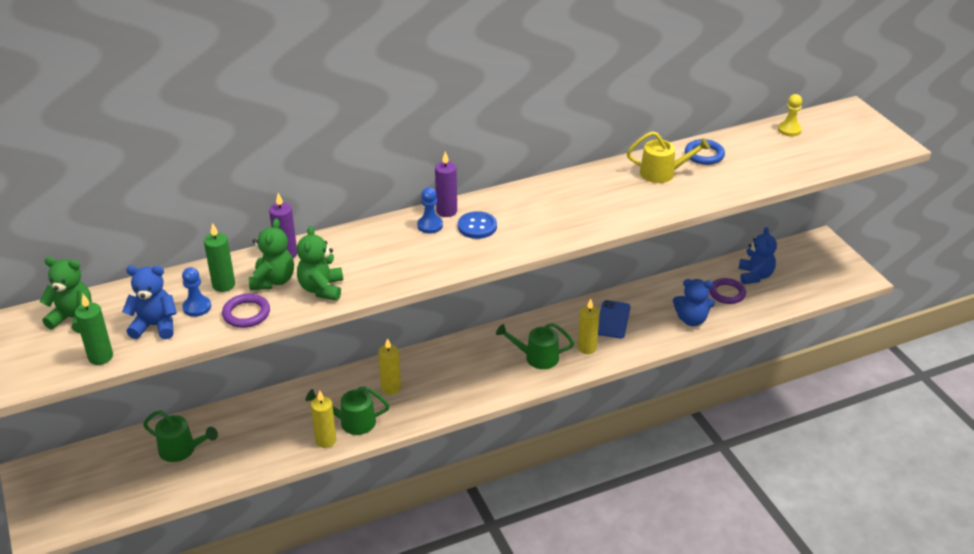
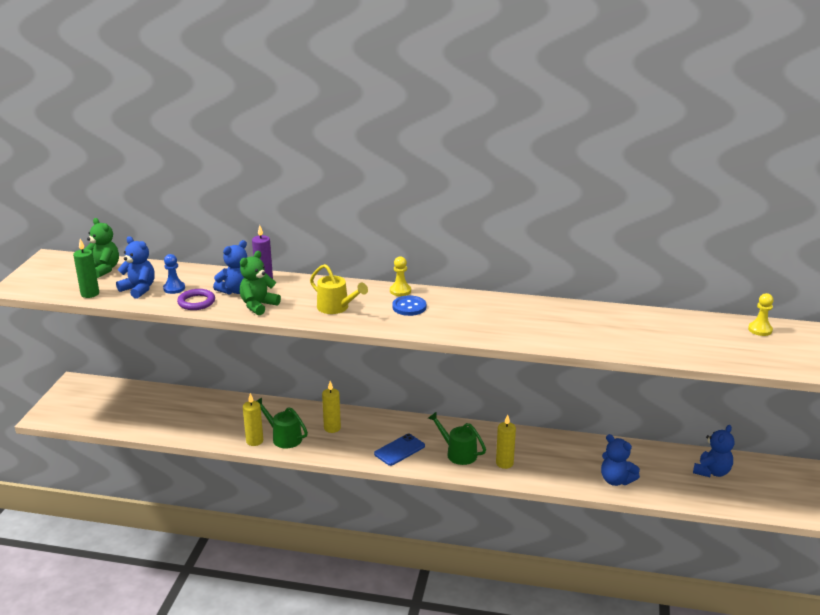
camera: 35 degrees right, 10 degrees down
(182, 450) = (166, 407): green watering can -> none
(223, 285) = (205, 282): green candle -> none
(273, 281) = (236, 291): green teddy bear -> blue teddy bear
(430, 225) = (377, 295): blue pawn -> none
(446, 211) = (400, 291): purple candle -> yellow pawn
(613, 319) = (548, 453): blue phone -> blue phone (399, 450)
(663, 173) = (601, 322): yellow watering can -> yellow watering can (336, 308)
(704, 155) = (654, 322): blue ring -> none
(727, 293) = (670, 474): purple ring -> none

